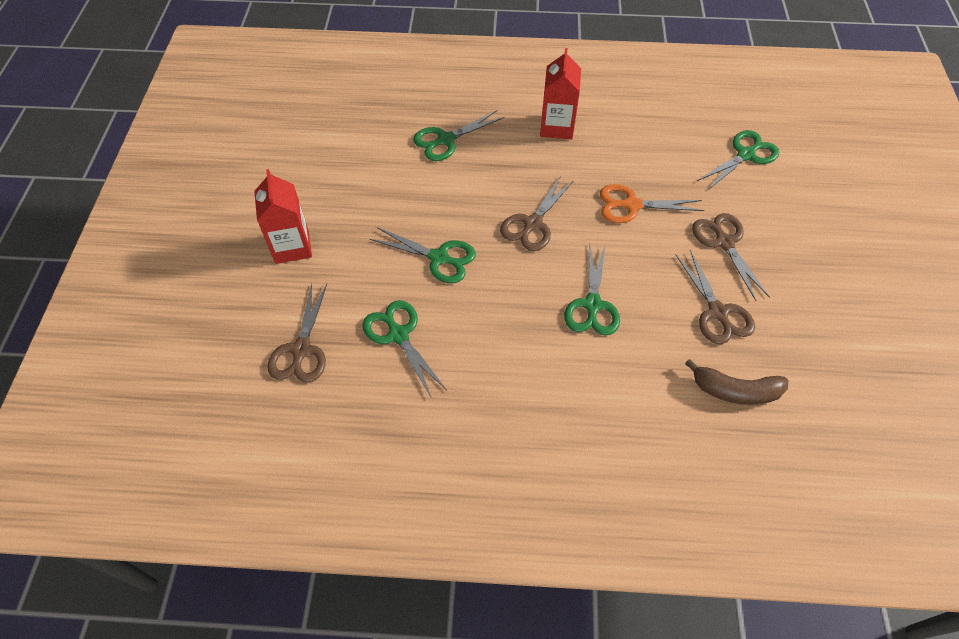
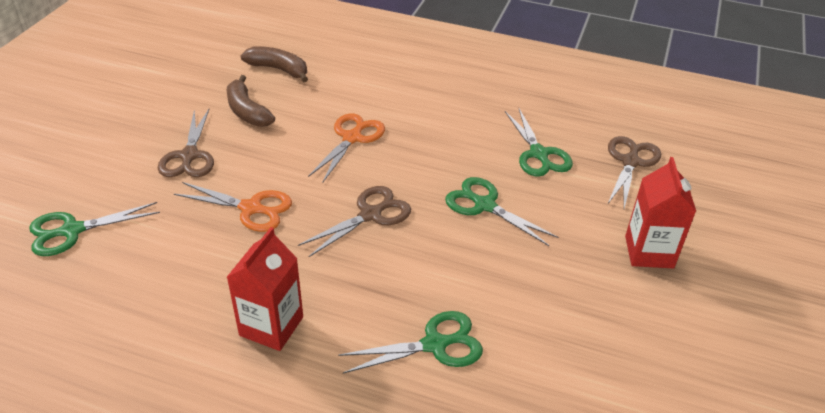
camera: 165 degrees left, 15 degrees down
(592, 305) = (352, 138): green scissors -> orange scissors
(718, 312) = (247, 111): brown scissors -> brown banana

